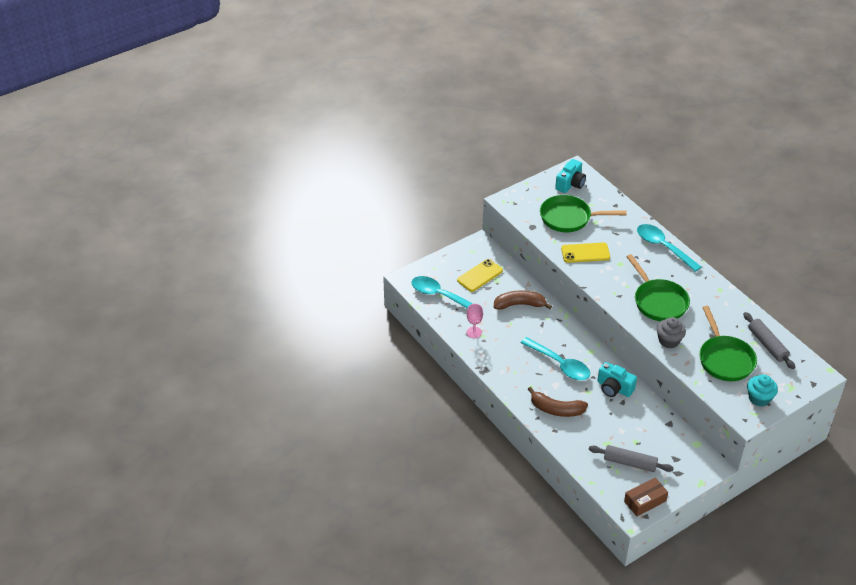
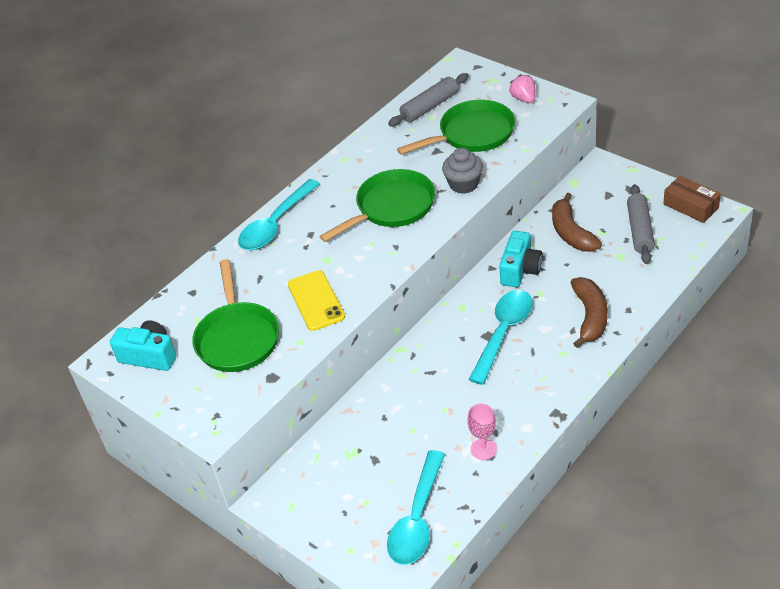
camera: 100 degrees left, 0 degrees up
(480, 275) = (349, 478): yellow phone -> none
(519, 305) = (399, 408): brown banana -> brown banana (571, 233)
(759, 398) = (524, 99): turquoise cupcake -> pink strawberry

